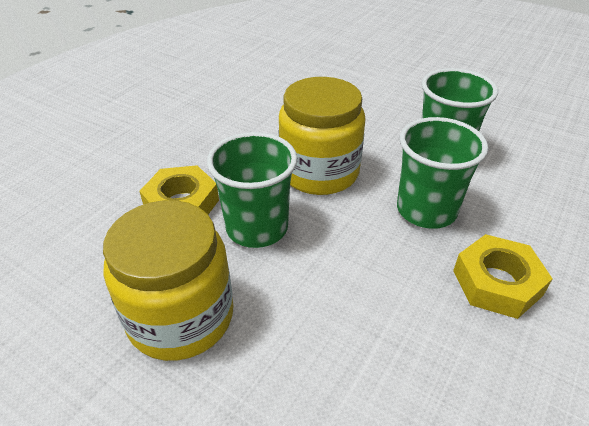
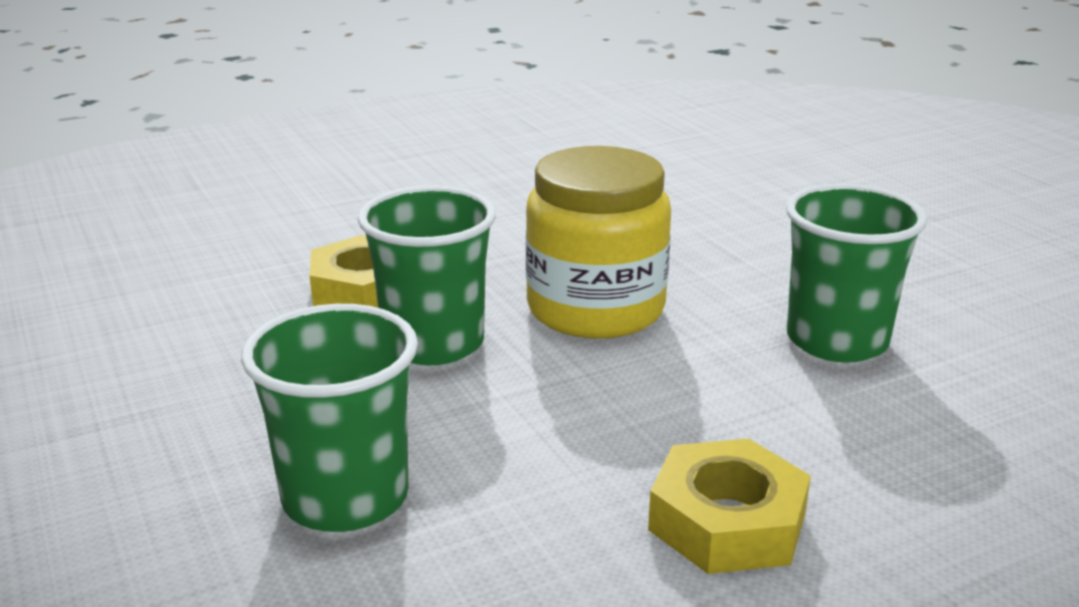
camera: 30 degrees right, 15 degrees down
(181, 317) = (240, 400): yellow jar -> none
(426, 210) = (715, 401): green cup -> green cup (345, 498)

